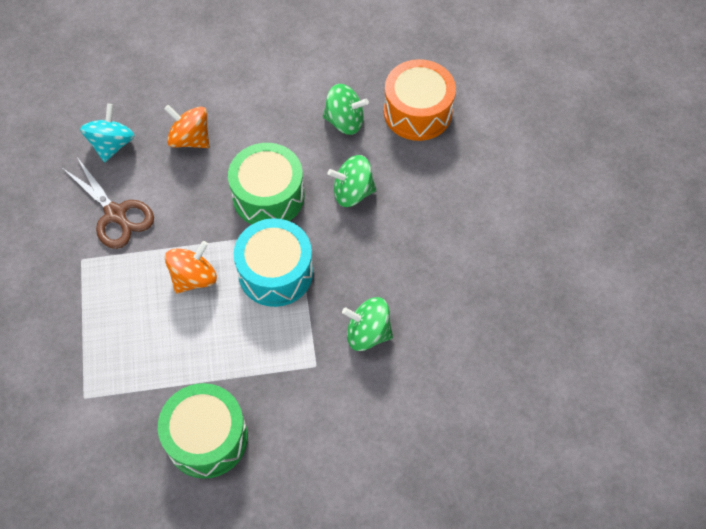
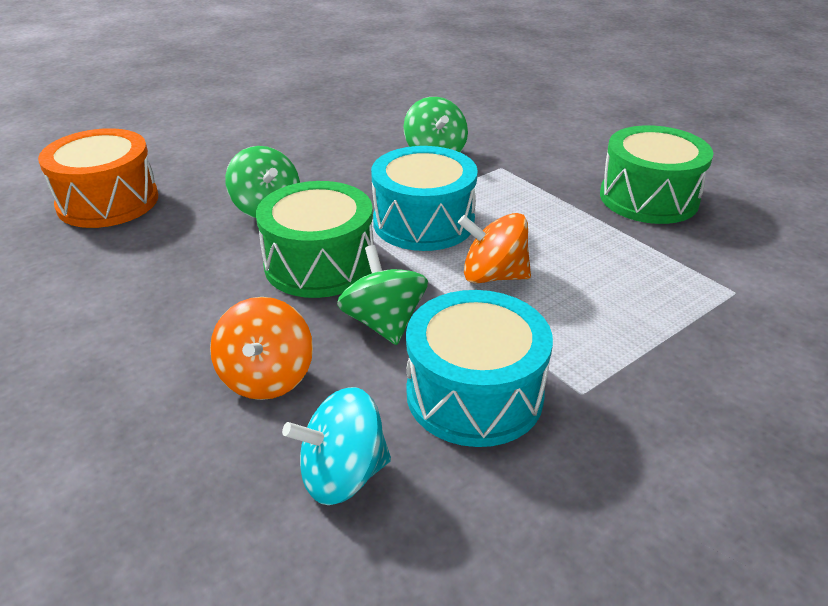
camera: 120 degrees left, 25 degrees down
(116, 214) = (474, 394): brown scissors -> turquoise drum
(345, 121) = (150, 247): green spinning top -> green spinning top (384, 323)

